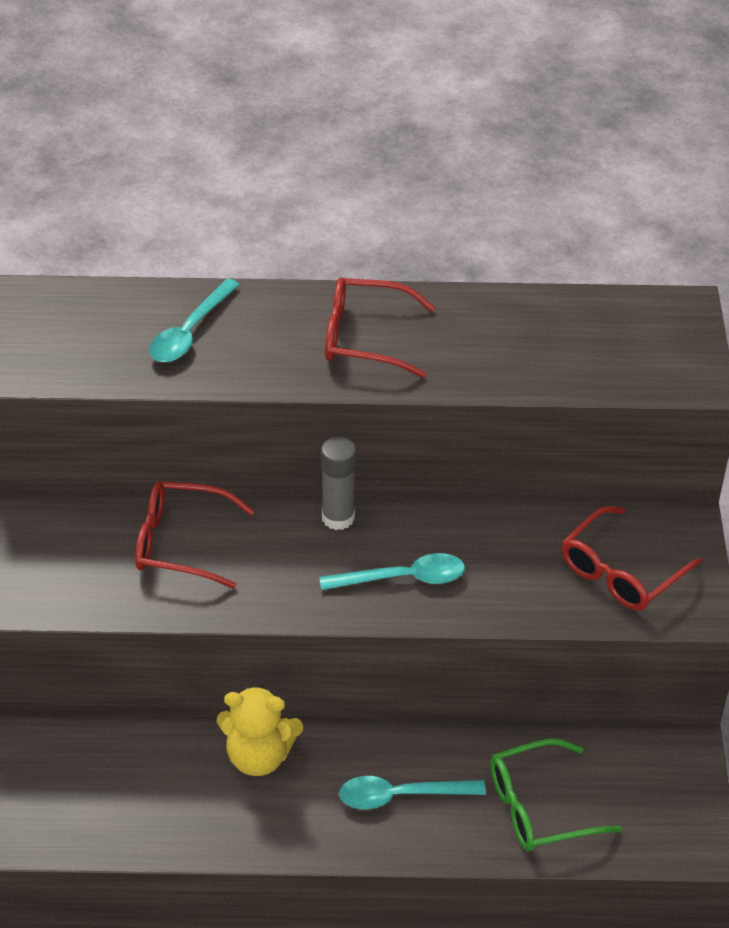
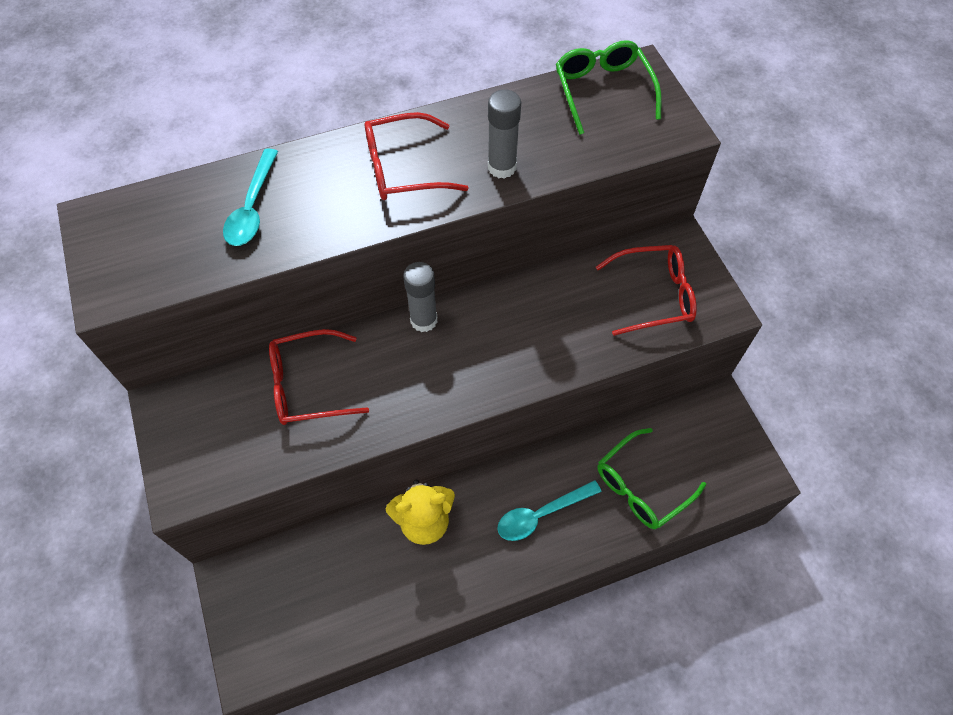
camera: 20 degrees left, 15 degrees up
(402, 578) = (496, 357): turquoise spoon -> none
(473, 365) = (502, 167): none -> grey glue stick
(621, 571) = (653, 295): red glasses -> red glasses turned 120 degrees counterclockwise
(629, 320) = (603, 91): none -> green glasses

